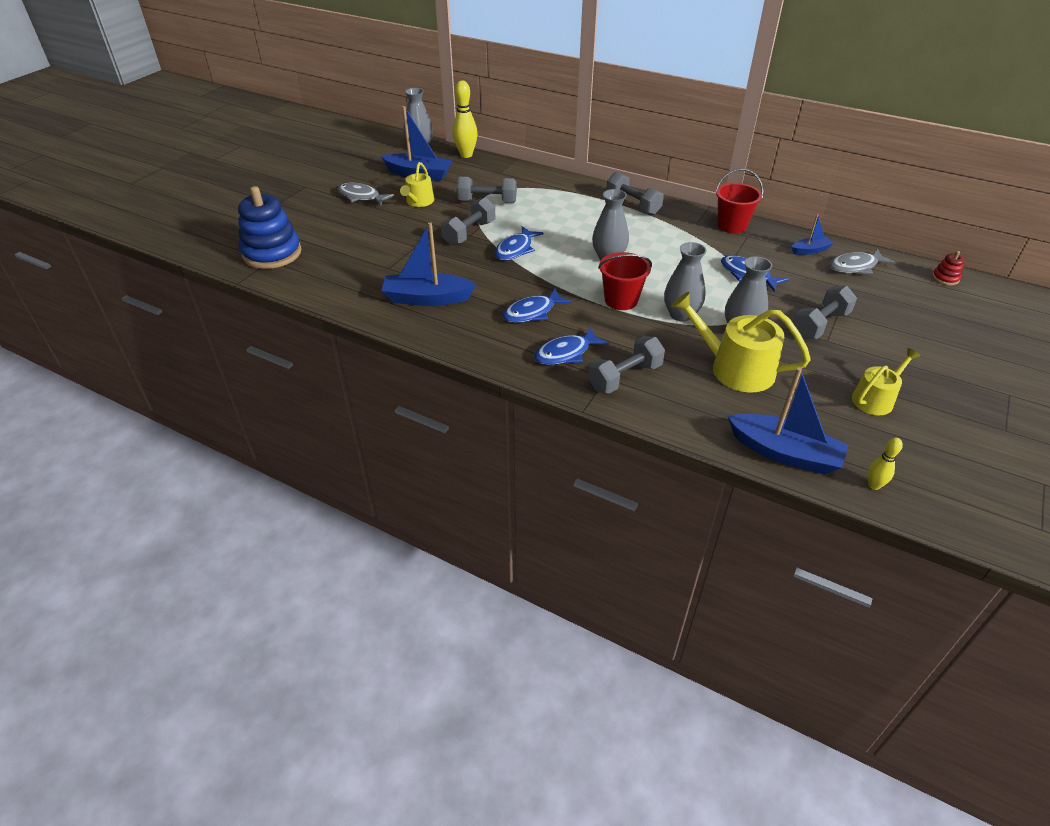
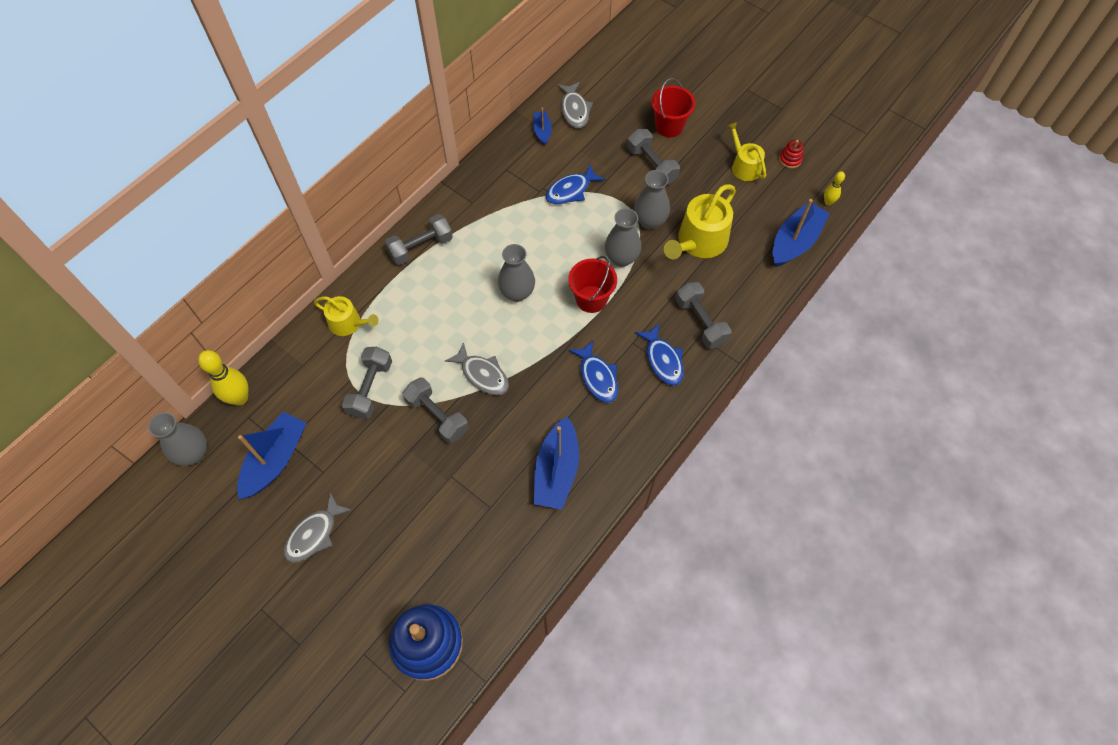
camera: 80 degrees left, 20 degrees up
(419, 202) = (348, 465): yellow watering can -> yellow watering can (348, 323)
(515, 249) = (482, 374): blue fish -> grey fish
(732, 225) = (484, 175): red bucket -> red bucket (669, 126)
(945, 278) = (603, 59): red stacking toy -> red stacking toy (790, 159)

